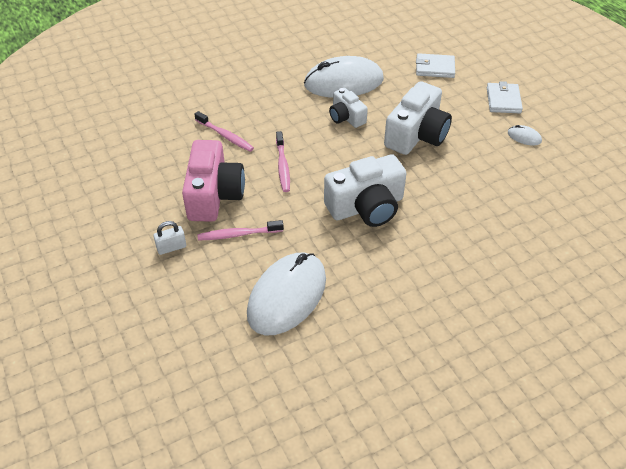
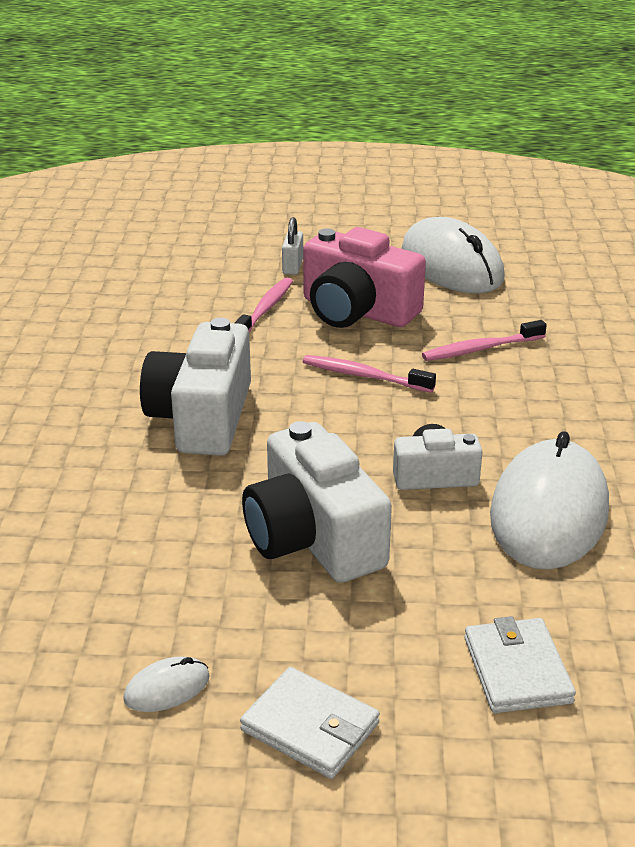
camera: 120 degrees right, 15 degrees down
(287, 296) = (130, 313): white mouse -> white mouse (451, 265)
(435, 68) = (517, 670): white wallet -> white wallet turned 45 degrees counterclockwise

